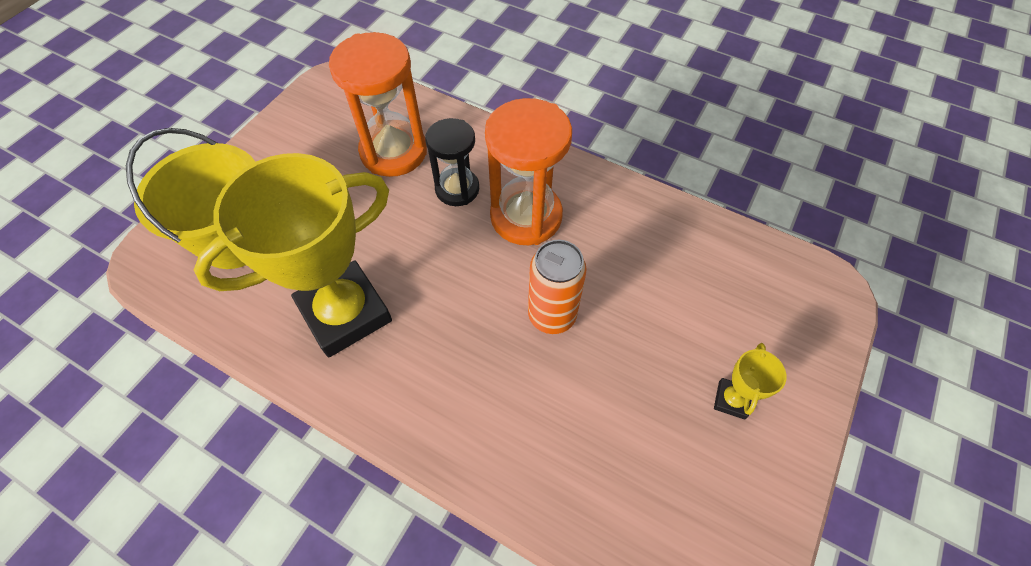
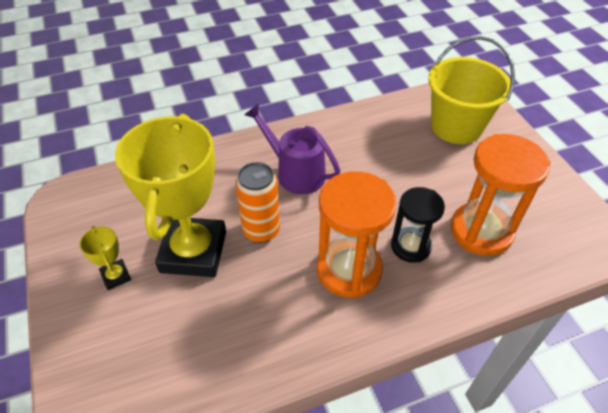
camera: 130 degrees right, 10 degrees down
(345, 313) = (358, 146): yellow trophy -> yellow trophy (194, 252)
(443, 346) = (295, 172): none -> purple watering can

